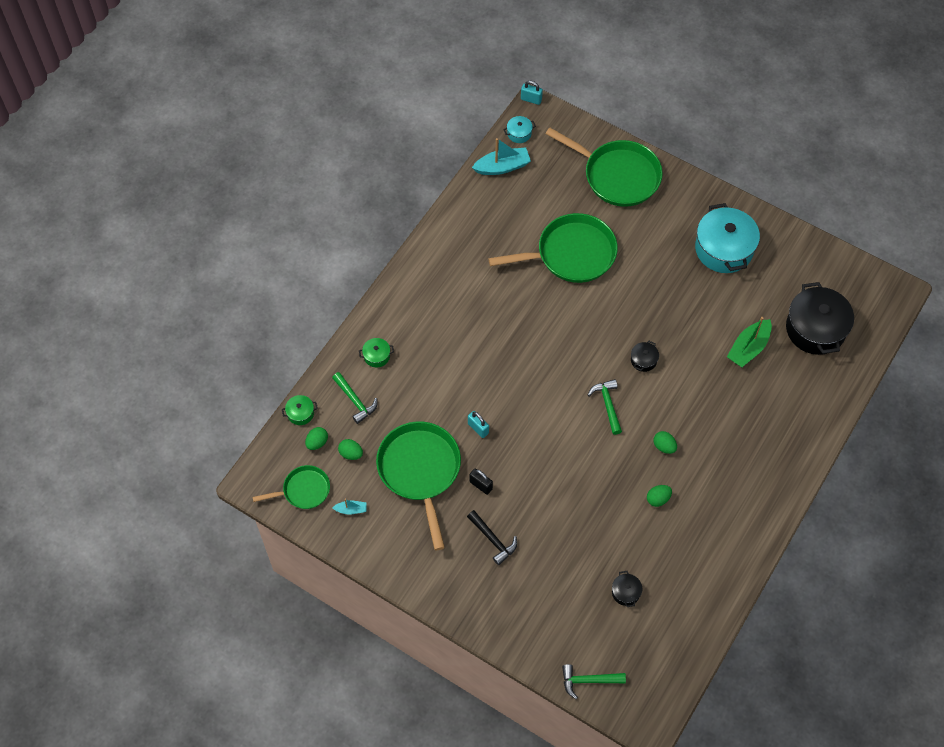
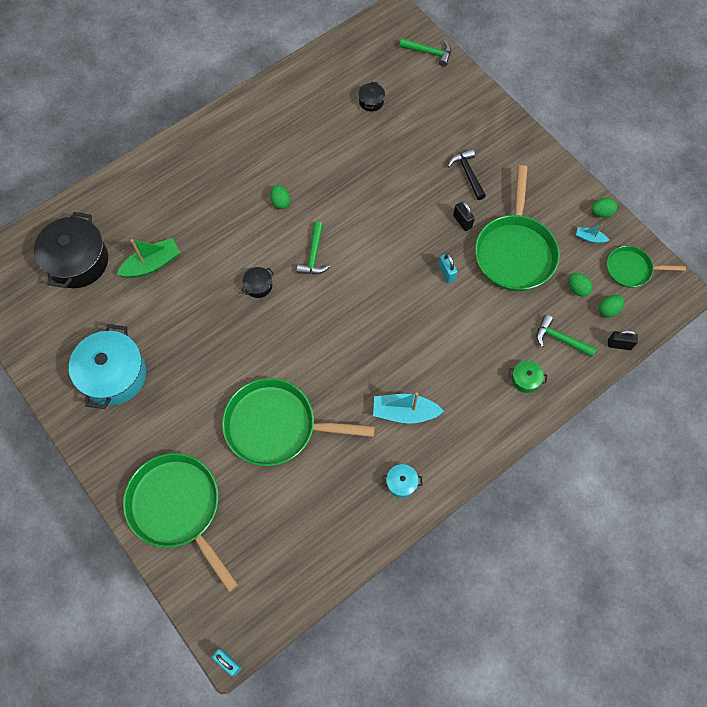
camera: 160 degrees left, 5 degrees up
(300, 413) = (619, 344): green pot -> black padlock
(355, 401) = (560, 339): green hammer -> green hammer turned 45 degrees counterclockwise
(502, 167) = (305, 570): turquoise boat -> turquoise boat (404, 412)
(519, 133) = (265, 613): turquoise pot -> turquoise pot (401, 483)
(658, 499) = (308, 161): green egg -> green egg (601, 212)

